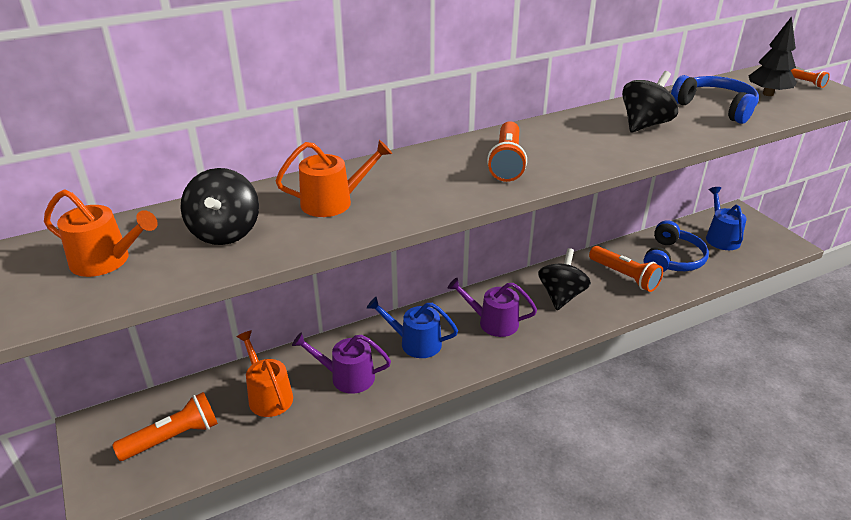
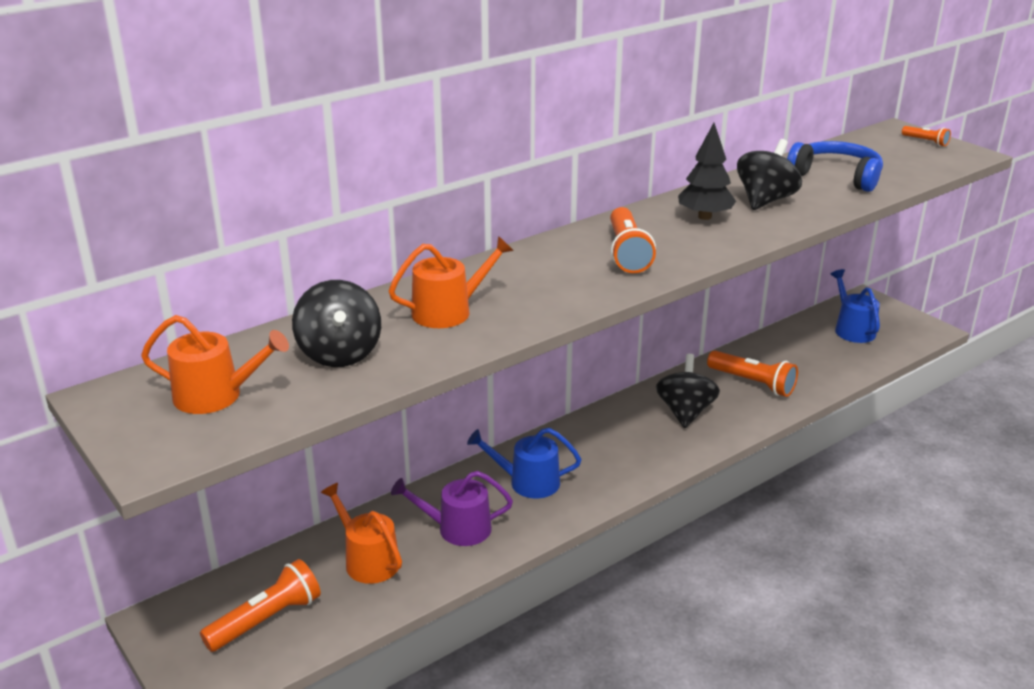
camera: 10 degrees left, 5 degrees down
(493, 322) = (613, 450): purple watering can -> none
(672, 259) = (802, 358): blue headphones -> none
(768, 94) = (888, 157): black tree -> black tree (704, 217)

